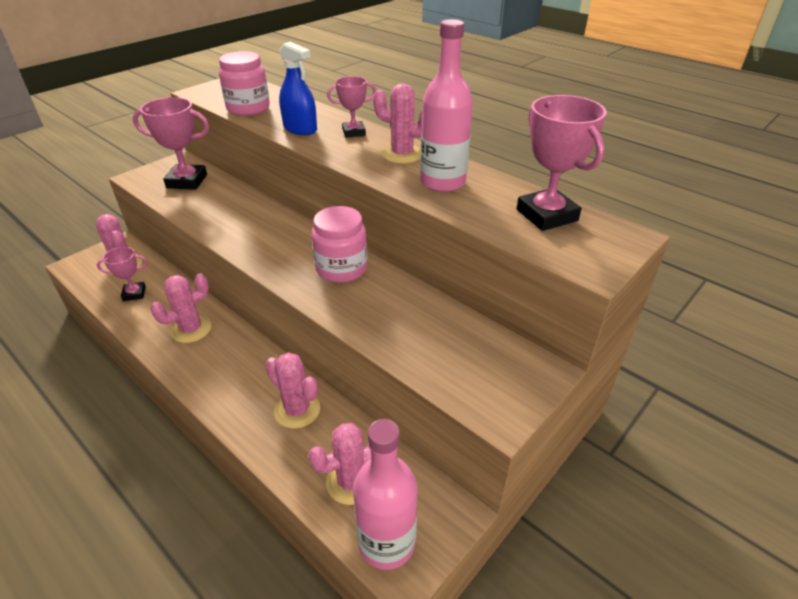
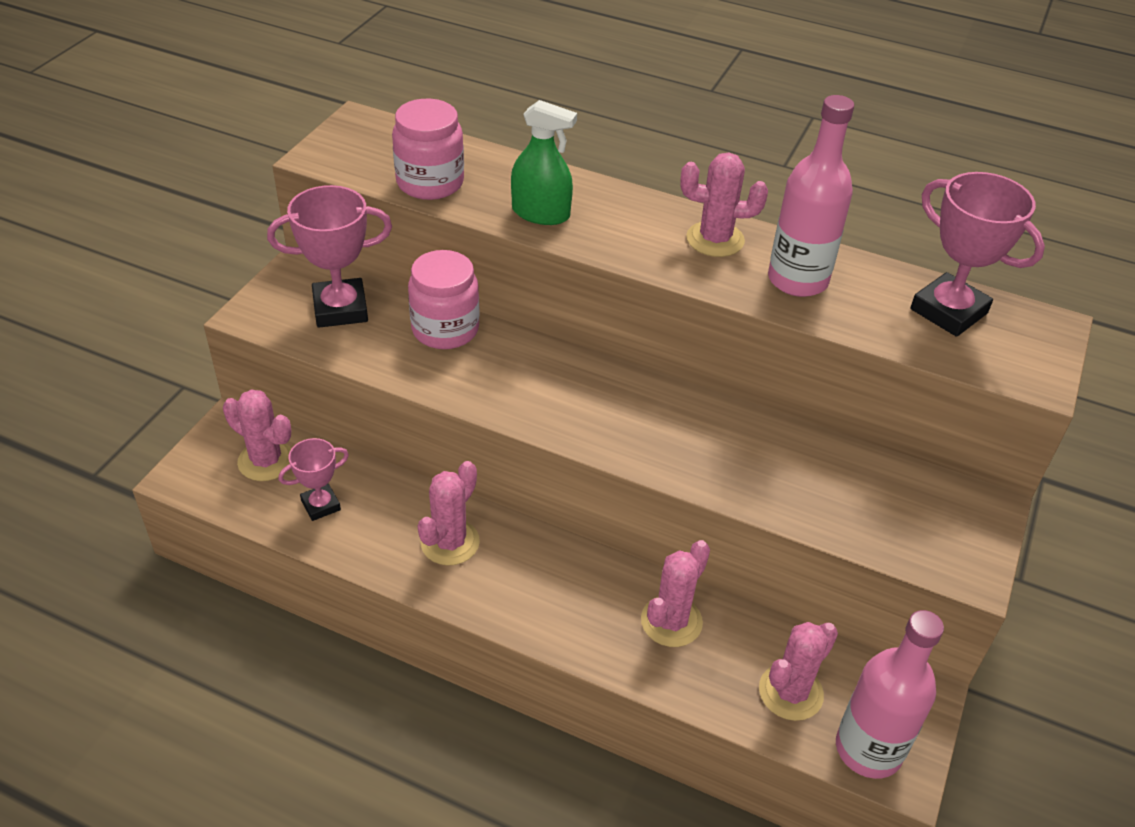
camera: 20 degrees left, 5 degrees up
(297, 410) = (671, 621): pink cactus -> pink cactus turned 75 degrees counterclockwise
(300, 129) = (541, 213): blue spray bottle -> green spray bottle
(341, 268) = (673, 416): pink jar -> pink jar (445, 329)
(354, 132) = (621, 208): pink trophy -> none

